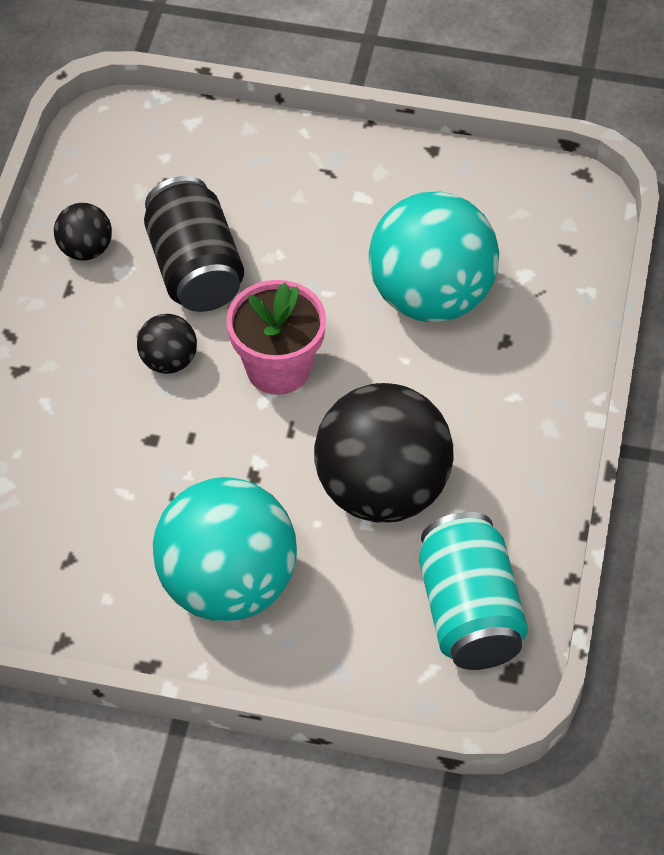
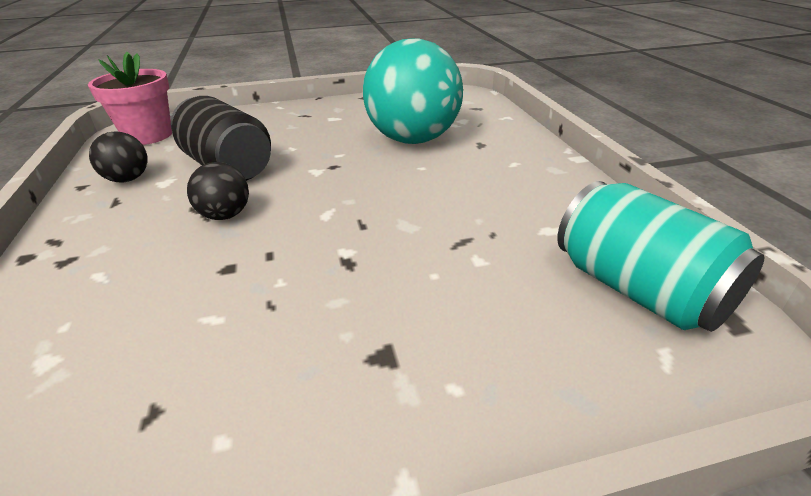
camera: 25 degrees left, 20 degrees down
(228, 584) = (378, 360): turquoise ball -> none
(278, 368) = (326, 195): pink flower pot -> pink flower pot (148, 136)
(382, 490) = (471, 235): black ball -> none

